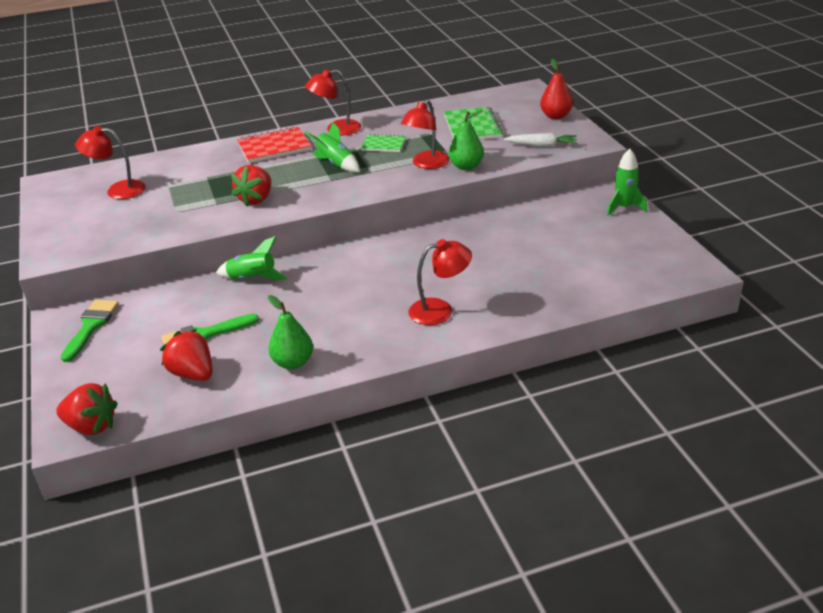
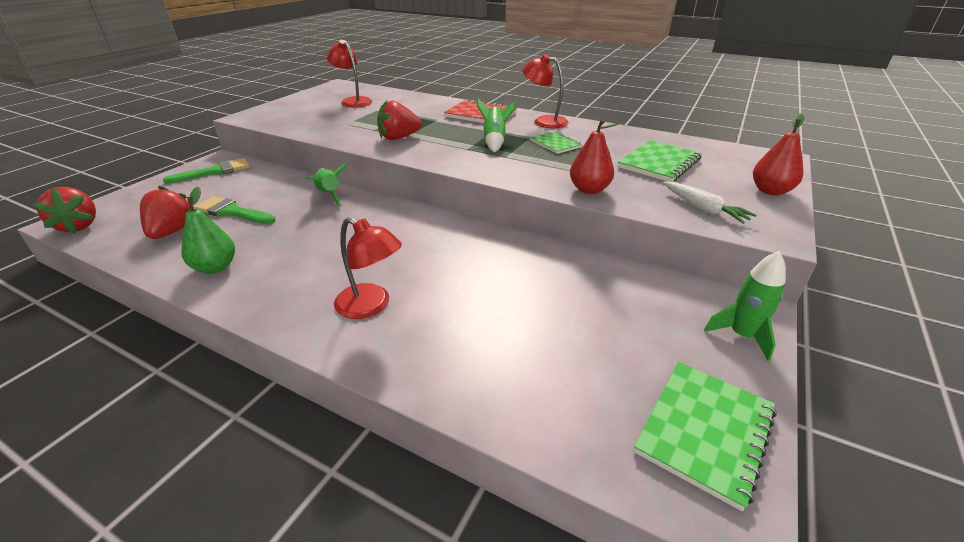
camera: 45 degrees right, 0 degrees up
(426, 164) = (559, 172): red lamp -> none
(466, 166) = (589, 190): green pear -> red pear
(661, 254) = (704, 431): none -> green notebook

